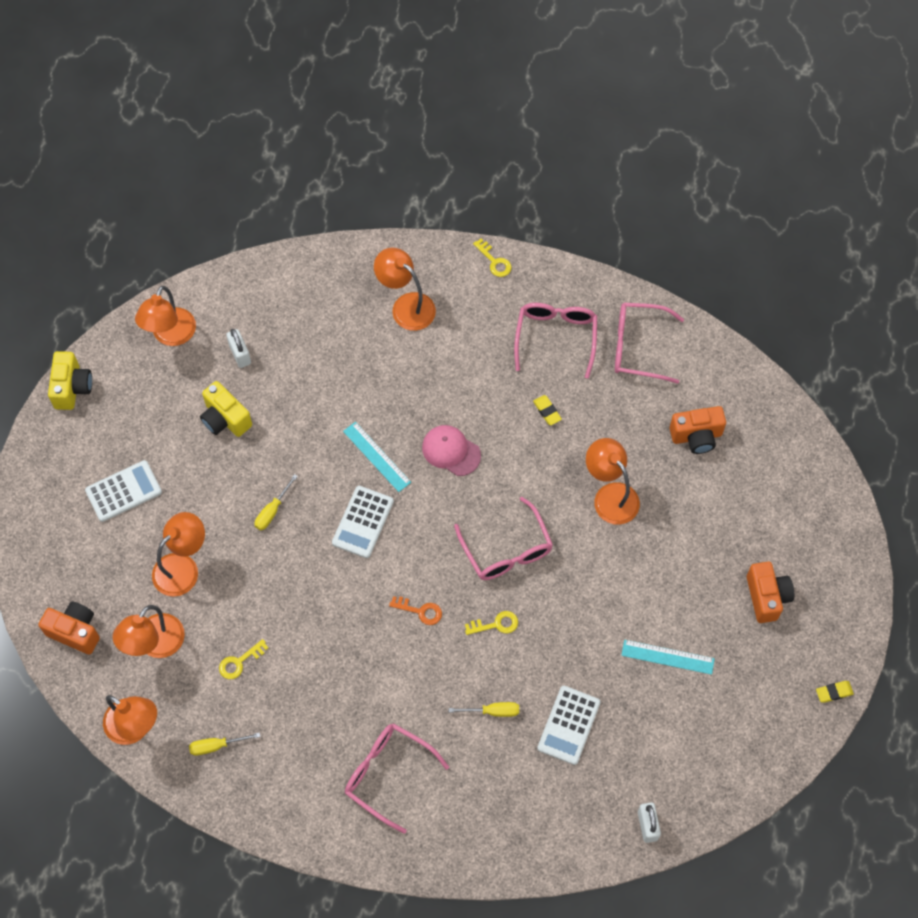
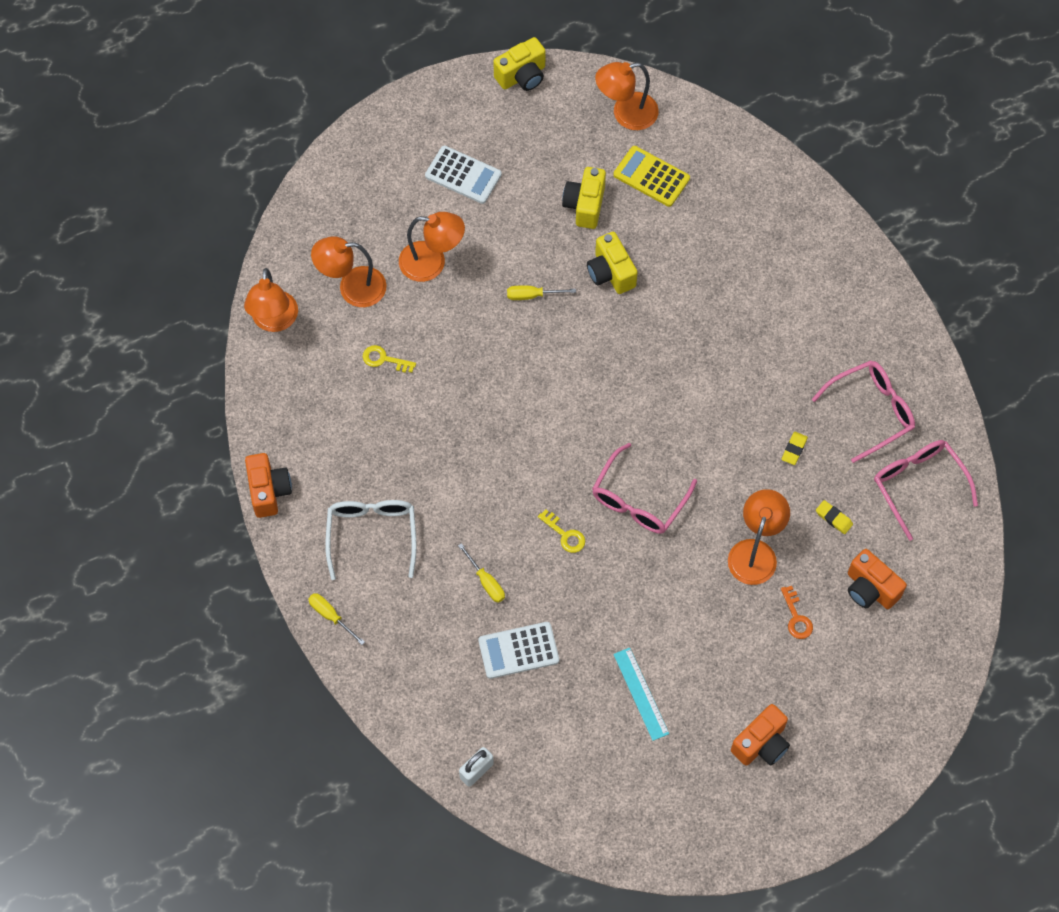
camera: 55 degrees right, 0 degrees up
(75, 631) = (320, 223): orange camera -> orange camera (269, 491)
(216, 746) = (302, 390): yellow screwdriver -> yellow screwdriver (331, 616)
(240, 354) = (651, 177): white padlock -> yellow calculator
(299, 440) = (610, 273): none -> yellow camera
(362, 522) = (576, 370): white calculator -> none
(377, 456) = (643, 342): turquoise ruler -> none
(387, 774) = (372, 534): pink glasses -> white glasses
(406, 306) = (801, 272): orange lamp -> none
(420, 611) = (531, 467): orange key -> orange key (796, 617)
(451, 451) = (694, 397): pink cap -> none
(494, 261) = (903, 314): yellow key -> none
(834, 692) = (714, 857): yellow eraser -> yellow eraser (833, 518)

